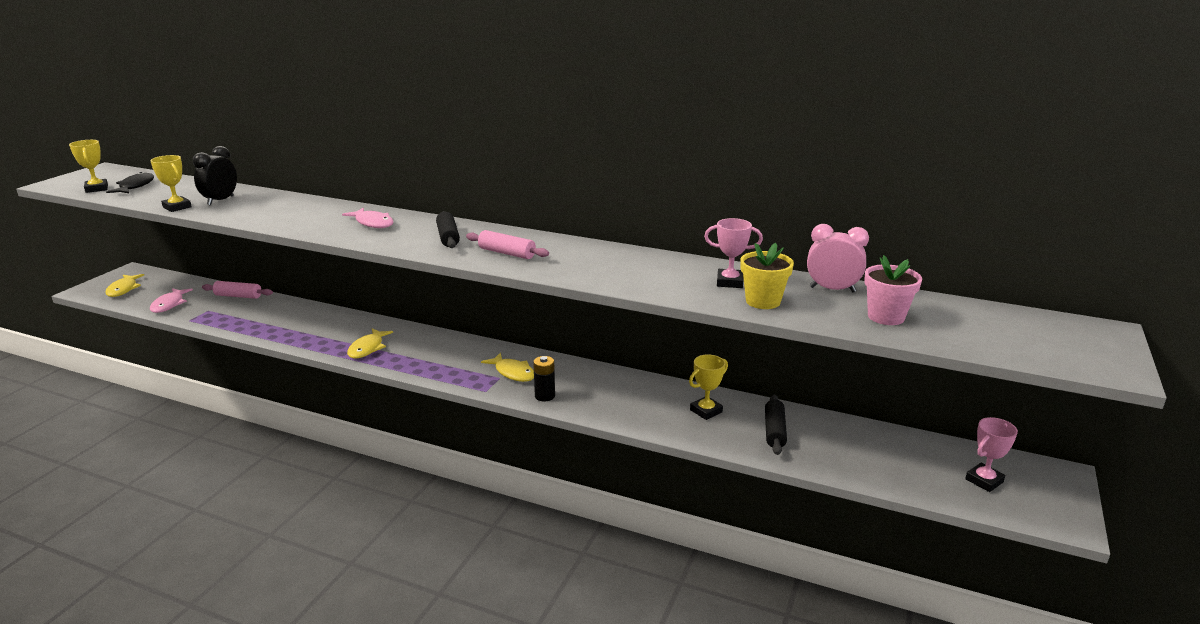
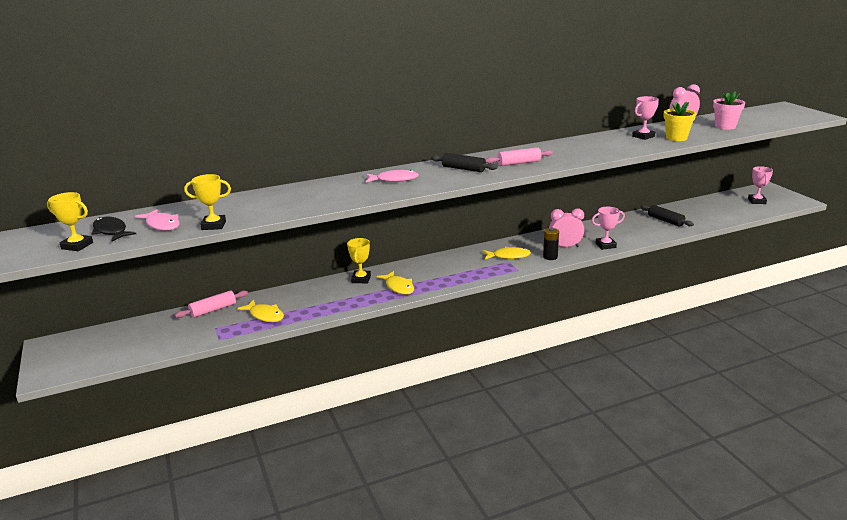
camera: 45 degrees left, 0 degrees up
(123, 289) = (86, 355): yellow fish -> yellow fish (265, 315)
(169, 304) = (168, 341): pink fish -> pink fish (162, 225)
(220, 200) = (233, 210): black clock -> none
(586, 394) = (565, 247): none -> pink clock
(628, 417) = (605, 245): none -> pink trophy
(706, 411) = (625, 227): yellow trophy -> yellow trophy (361, 279)

